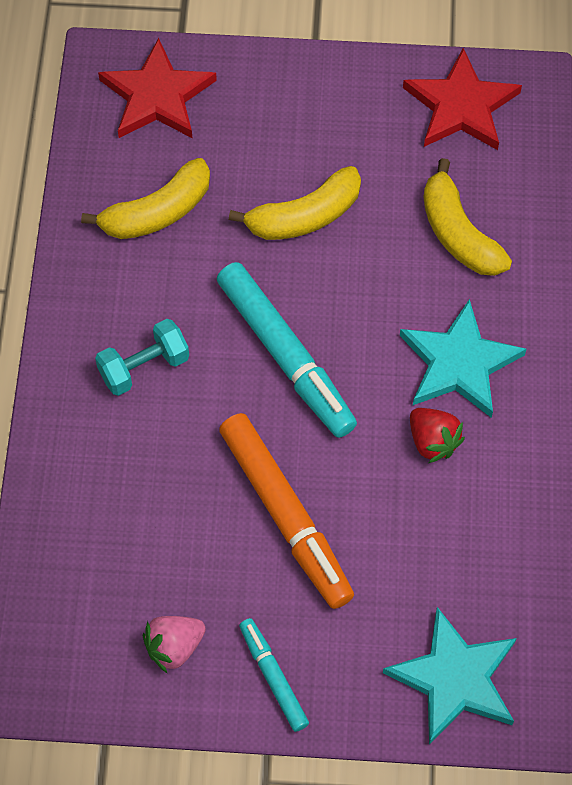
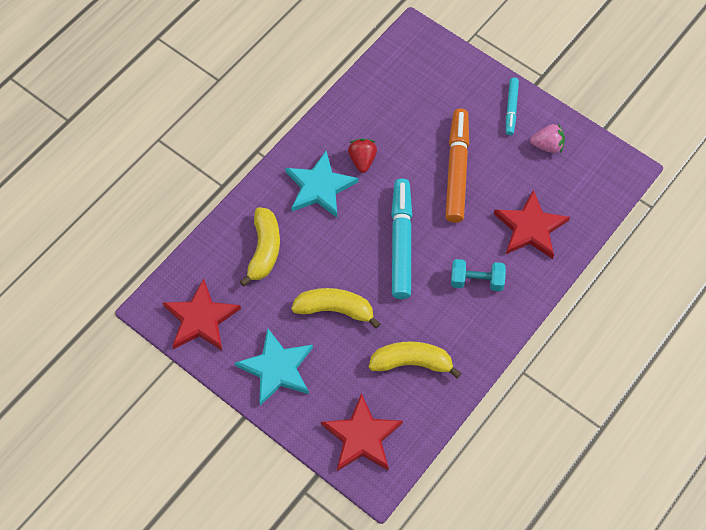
camera: 145 degrees left, 0 degrees up
(117, 493) = (530, 228): none -> red star
(455, 678) = (432, 63): turquoise star -> turquoise star (276, 368)

